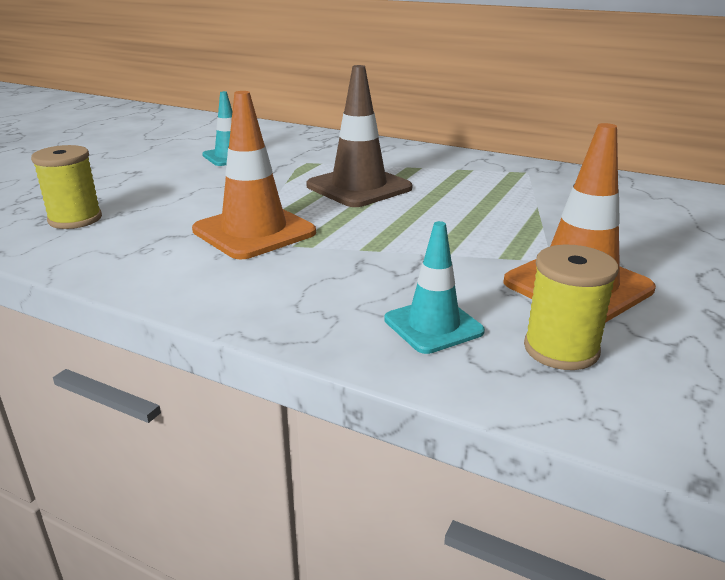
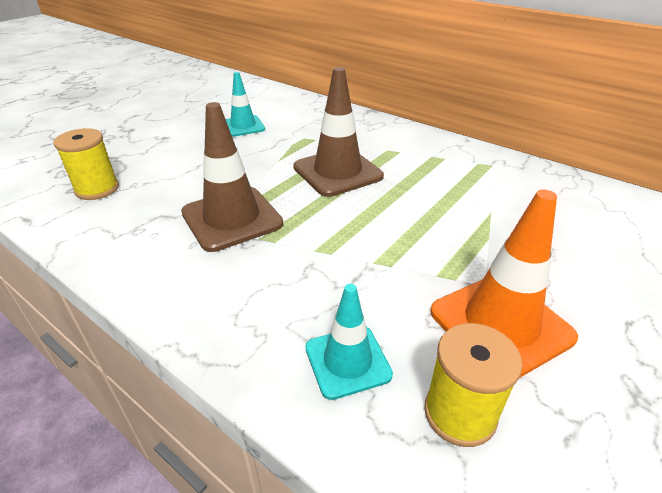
camera: 10 degrees right, 10 degrees up
(254, 231) = (232, 218): orange traffic cone -> brown traffic cone

